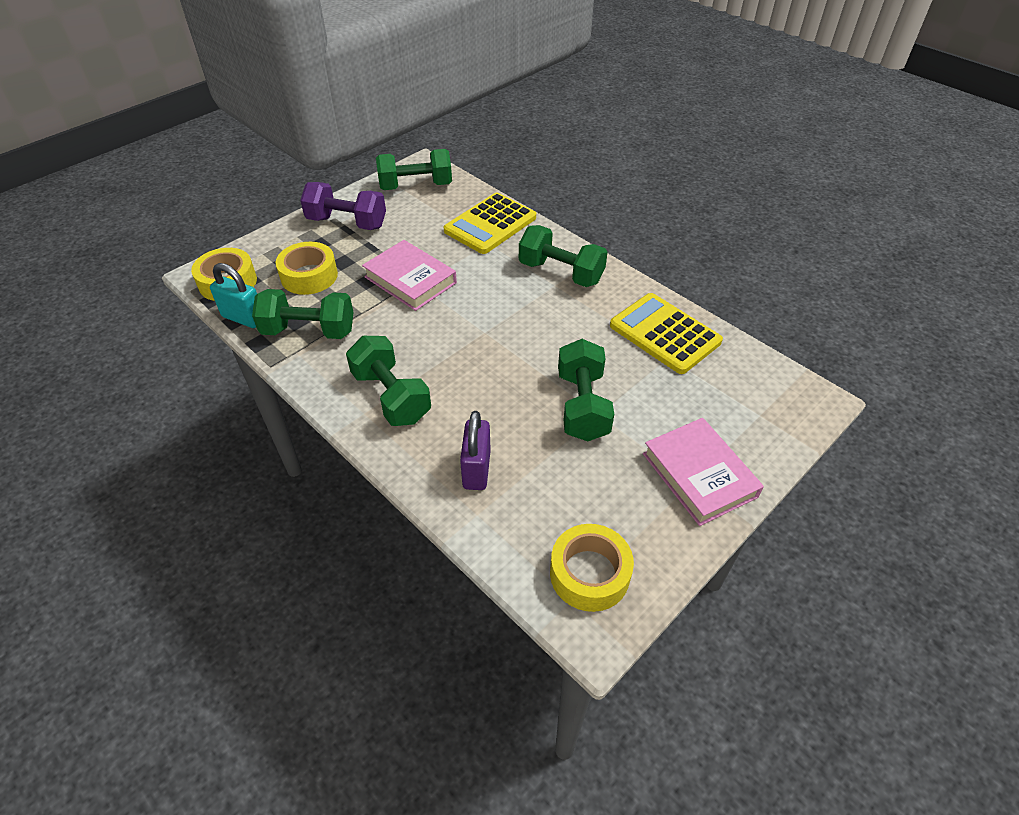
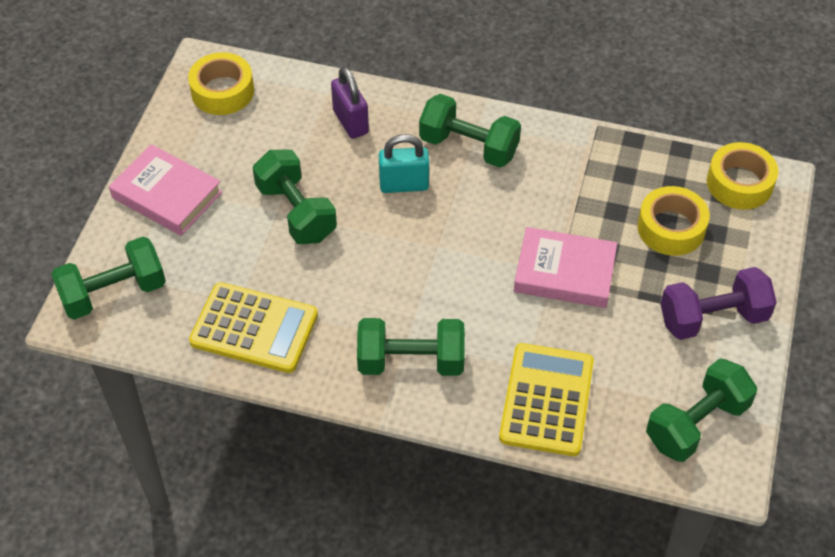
camera: 150 degrees right, 5 degrees up
(243, 318) = (676, 156): turquoise padlock -> turquoise padlock (404, 185)
(309, 331) = (602, 171): green dumbbell -> green dumbbell (113, 293)

